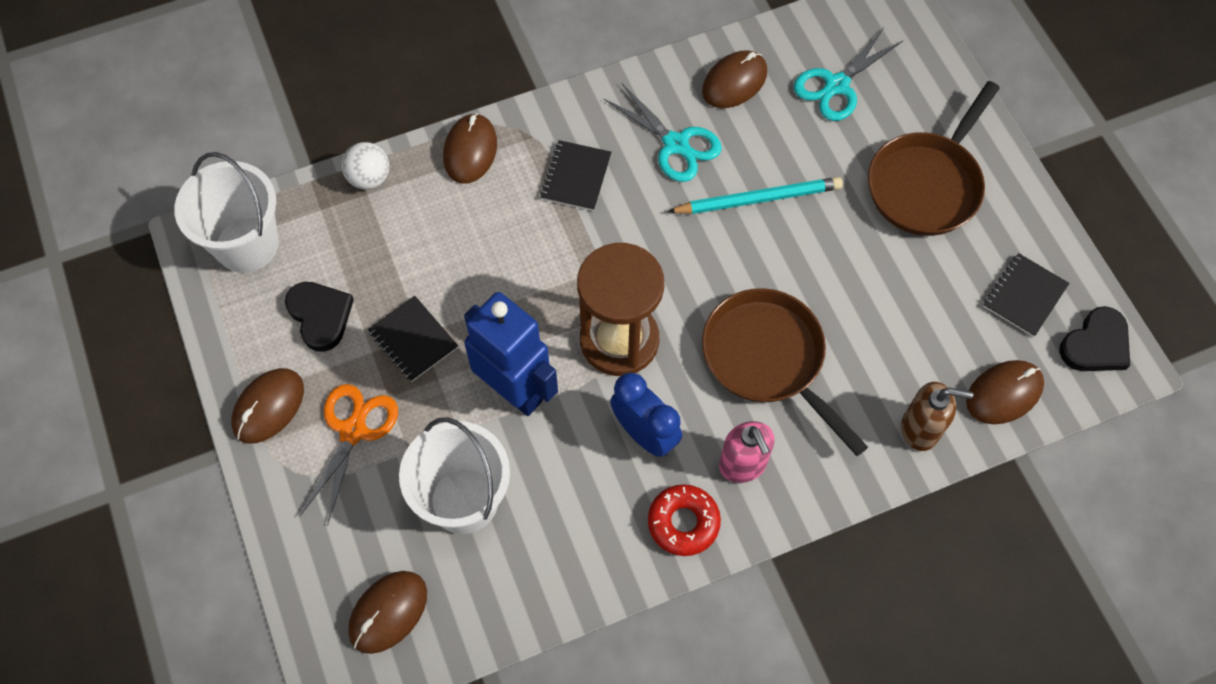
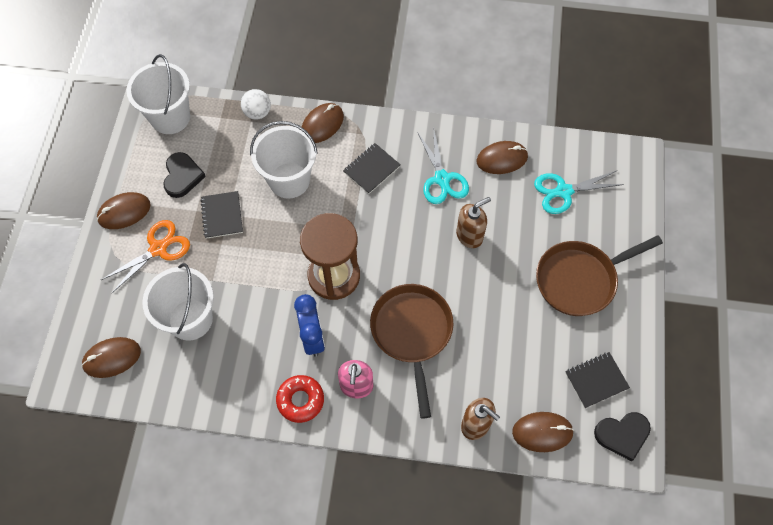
camera: 30 degrees right, 0 degrees up
(475, 246) = (289, 180): none -> white bucket
(515, 390) = (257, 273): blue robot -> none
(758, 199) = (469, 235): turquoise pencil -> brown soap dispenser

